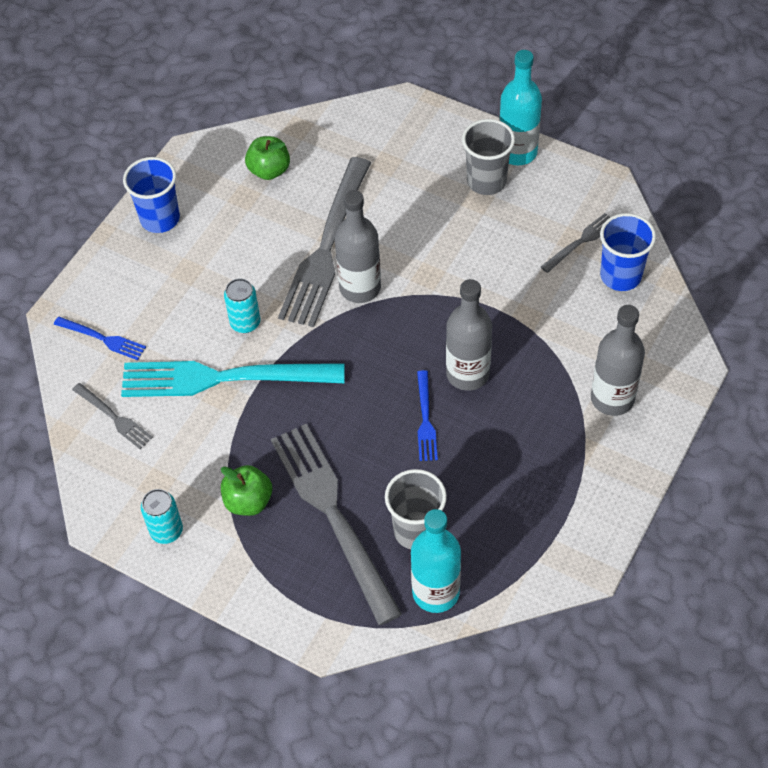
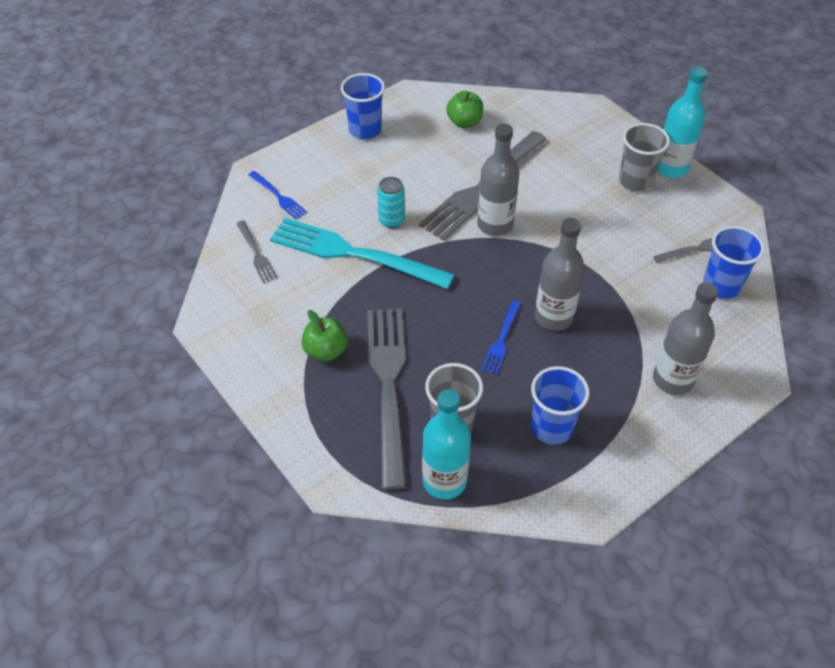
camera: 20 degrees right, 5 degrees down
(166, 531) = (250, 349): turquoise can -> none
(516, 495) = (551, 427): none -> blue cup

